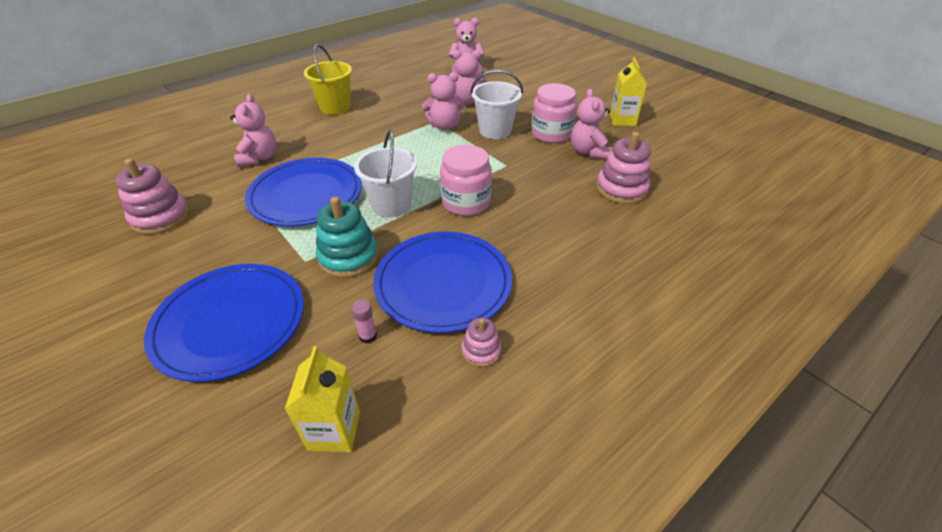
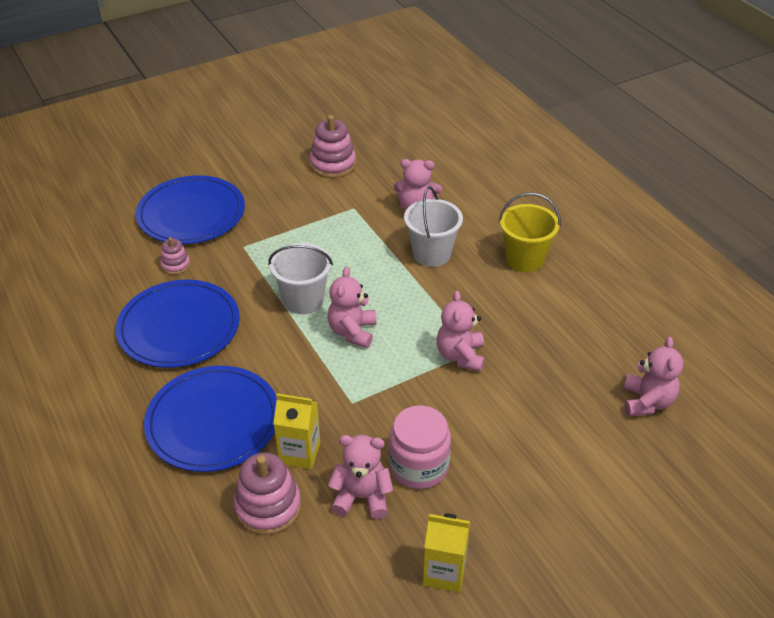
camera: 100 degrees right, 0 degrees up
(306, 195) = (339, 243): blue plate -> blue plate (213, 421)
(334, 430) = (75, 265): yellow carton -> yellow carton (299, 453)
(348, 257) = (237, 271): turquoise stacking toy -> none
(368, 336) = (143, 281): pink glue stick -> none
(466, 202) = (289, 356): pink jar -> none
(467, 101) = (530, 388): pink teddy bear -> pink teddy bear (352, 332)
(481, 350) = (97, 341): pink stacking toy -> pink stacking toy (175, 265)
(495, 131) = (438, 405): white bucket -> white bucket (431, 254)

